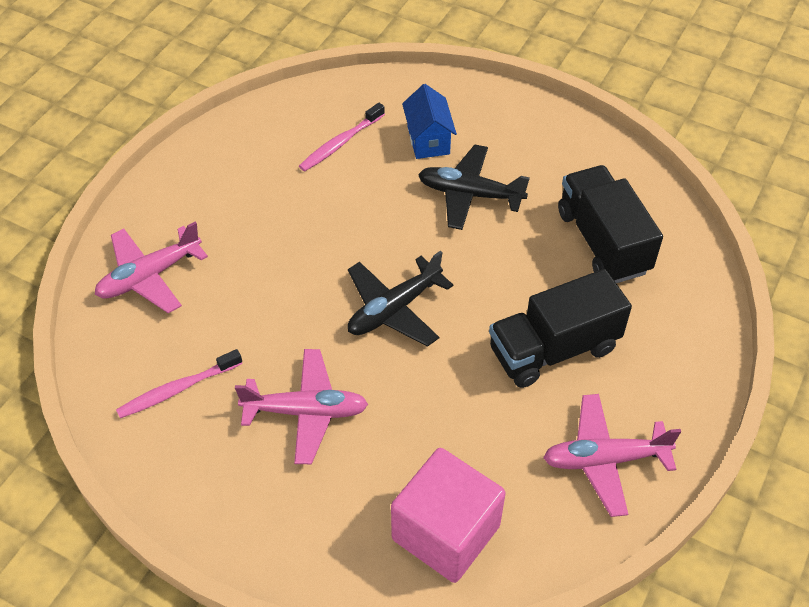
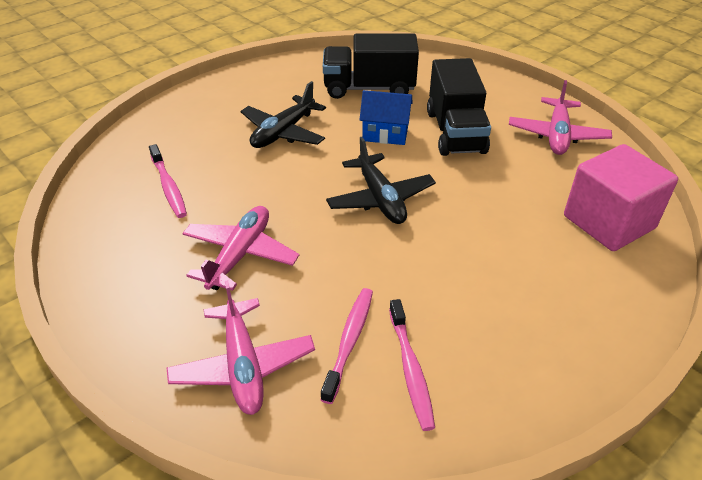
camera: 70 degrees left, 10 degrees down
(195, 338) = (349, 341): none -> pink toothbrush
(306, 411) = (470, 277): pink plane -> pink plane (240, 255)
(428, 140) = (208, 138): blue house -> blue house (385, 134)

